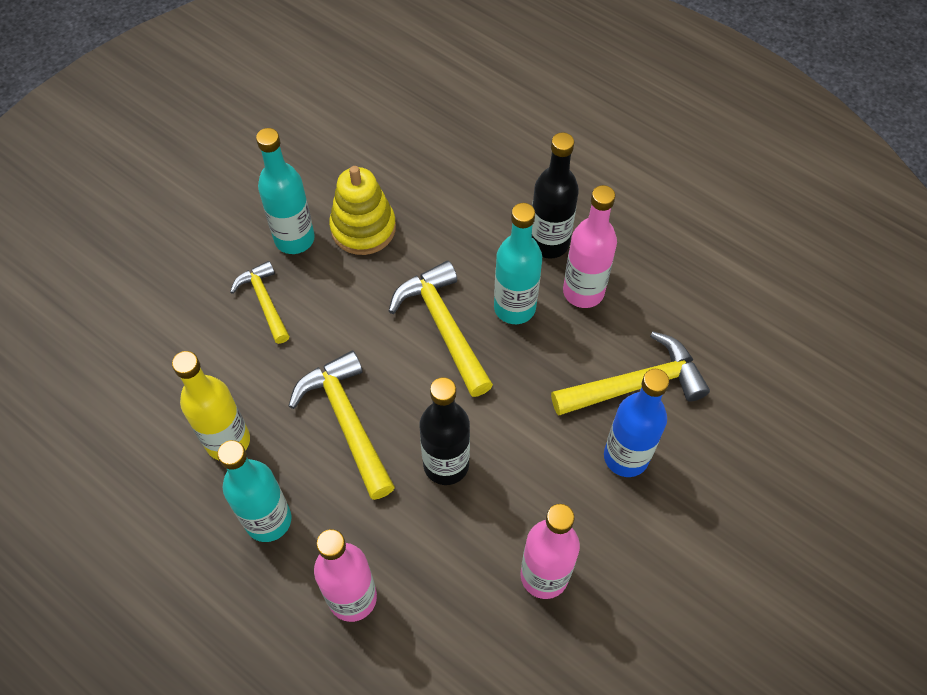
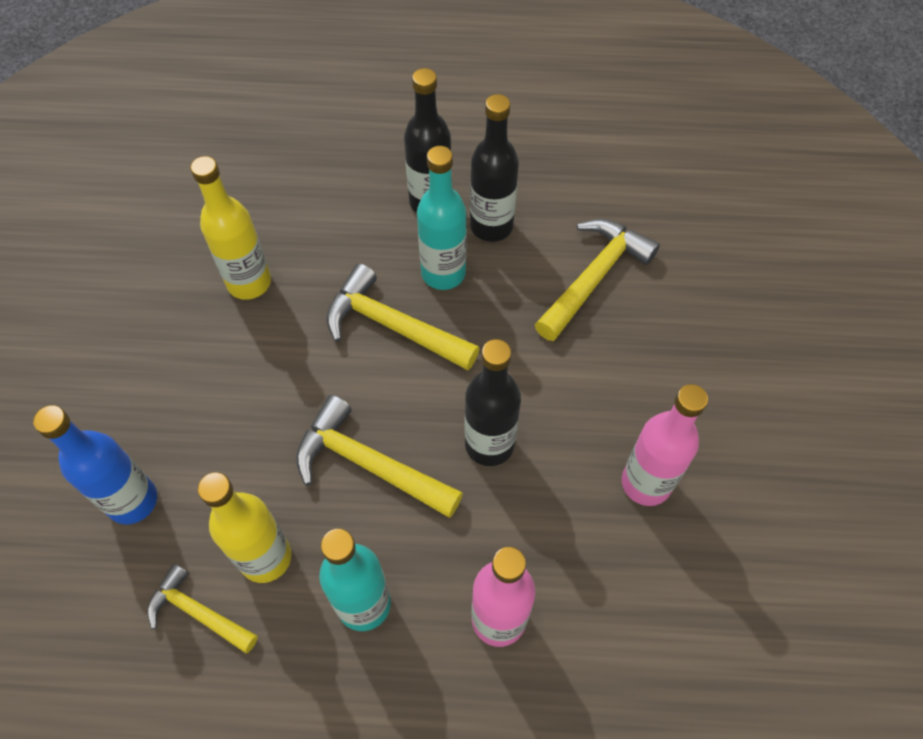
camera: 35 degrees left, 0 degrees up
(264, 301) = (201, 404): yellow hammer -> yellow hammer (198, 612)
(294, 239) = (187, 330): turquoise bottle -> none
(363, 228) = (249, 282): yellow stacking toy -> yellow bottle
(583, 292) = (491, 226): pink bottle -> black bottle
(626, 457) = (633, 341): blue bottle -> blue bottle (132, 501)

